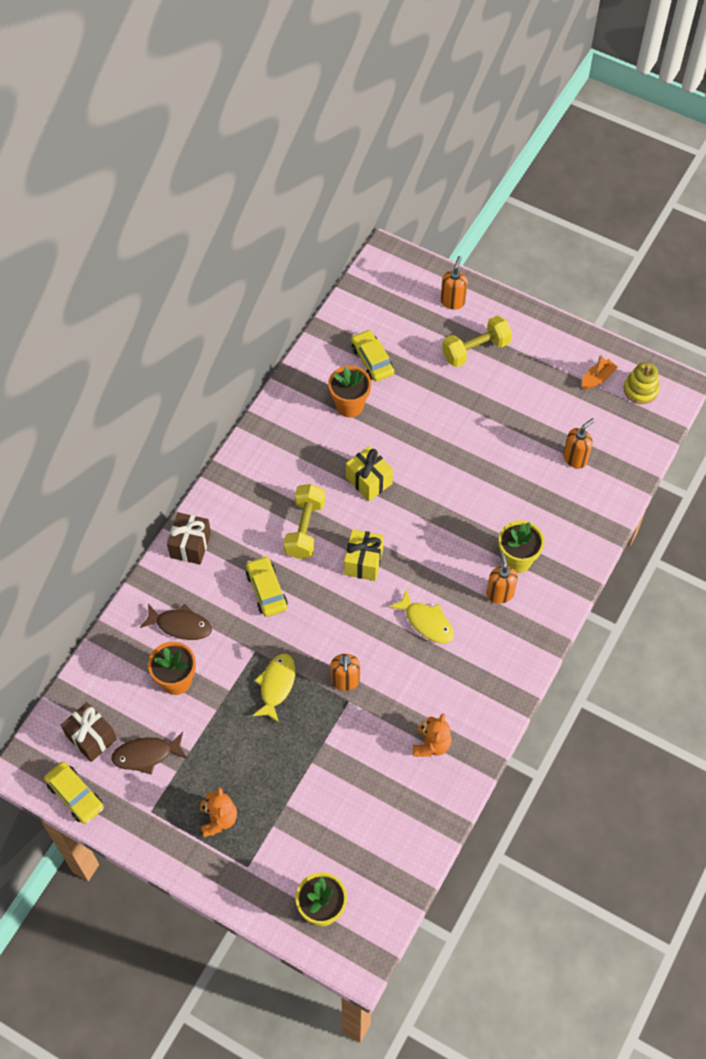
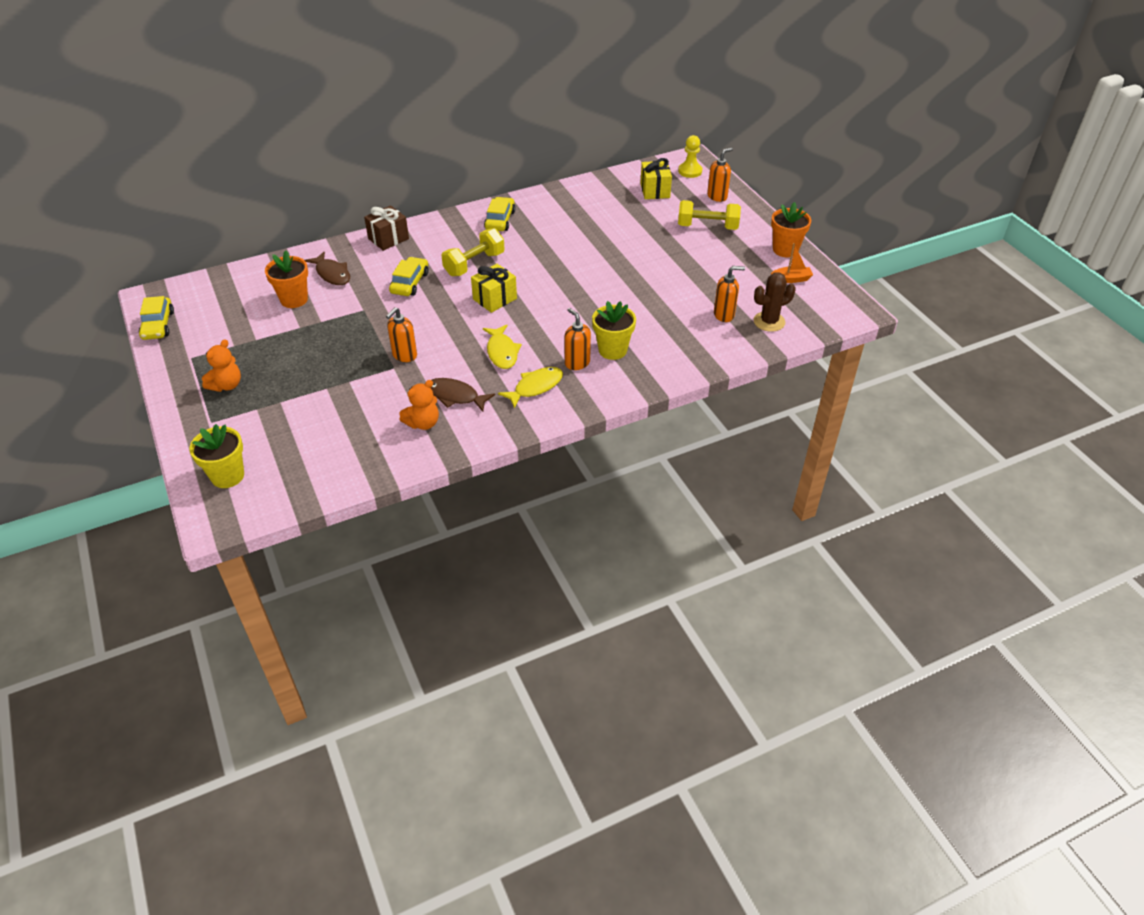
camera: 35 degrees right, 15 degrees down
(91, 737) = (206, 301): brown gift -> none
(146, 755) = (226, 327): brown fish -> brown fish (455, 396)
(276, 685) = (354, 334): yellow fish -> yellow fish (535, 387)
(349, 405) = (580, 217): orange flower pot -> orange flower pot (785, 250)
(369, 481) = (549, 259): yellow gift -> yellow gift (655, 190)
(372, 360) = (623, 202): yellow car -> yellow car (500, 220)
(399, 278) = (690, 171): none -> yellow pawn
(500, 593) = (577, 363): orange soap dispenser -> orange soap dispenser turned 60 degrees counterclockwise
(617, 444) = (769, 322): none -> brown cactus
(640, 390) = (822, 300): yellow stacking toy -> none

